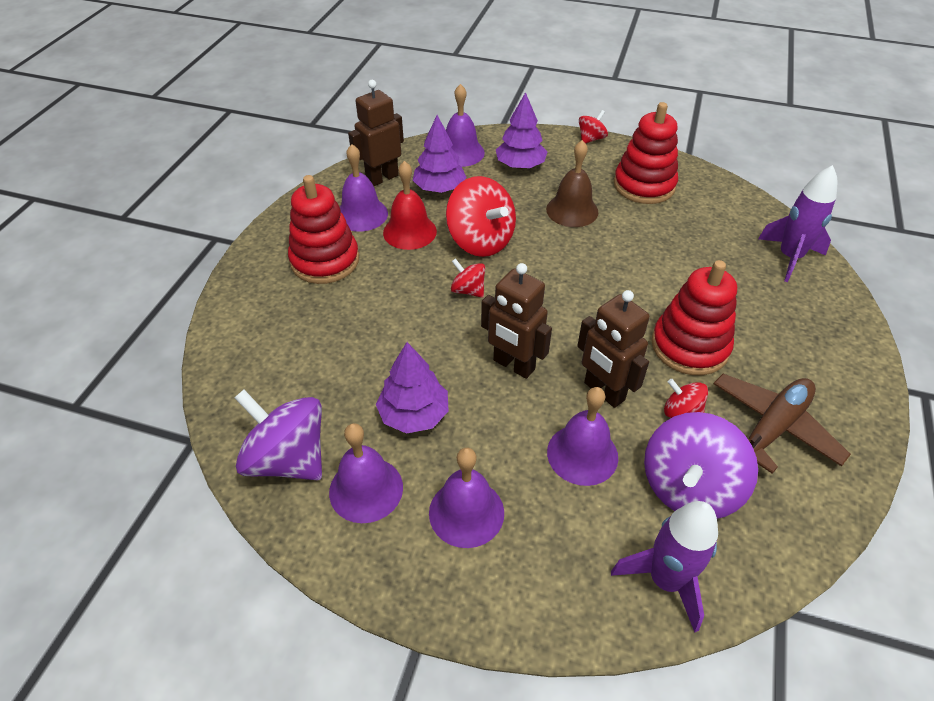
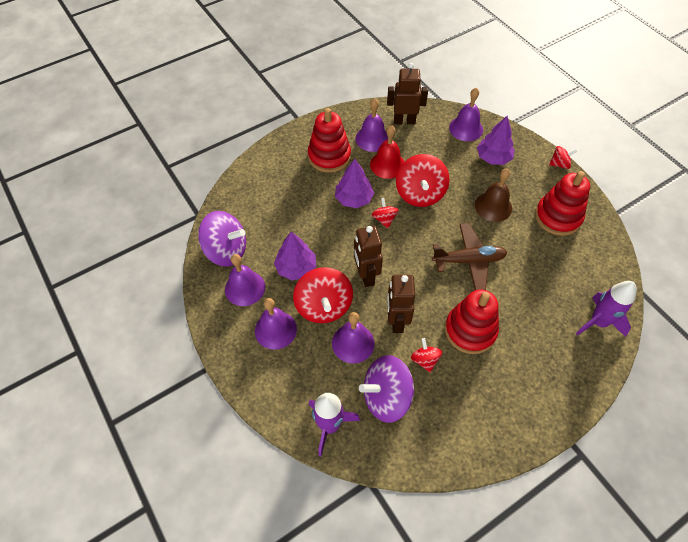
camera: 40 degrees right, 10 degrees up
(288, 459) = (226, 251): purple spinning top -> purple spinning top turned 120 degrees clockwise
(439, 188) = (430, 146): purple tree -> purple tree (354, 199)
(499, 436) = (324, 306): none -> red spinning top
(772, 427) = (464, 403): brown plane -> brown plane (469, 260)

